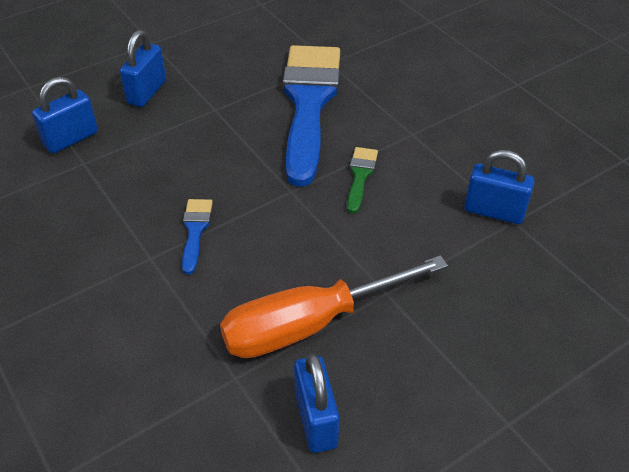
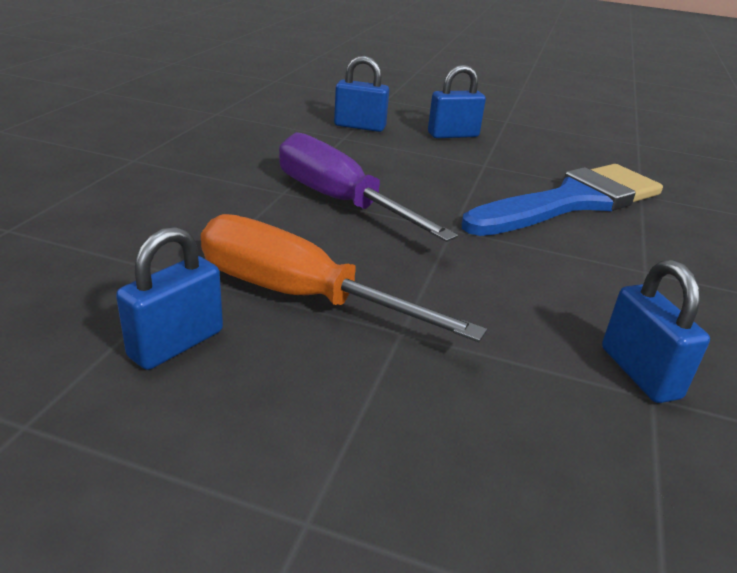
camera: 50 degrees right, 15 degrees down
(195, 230) = (338, 200): blue brush -> purple screwdriver
(360, 176) = (533, 259): green brush -> none

